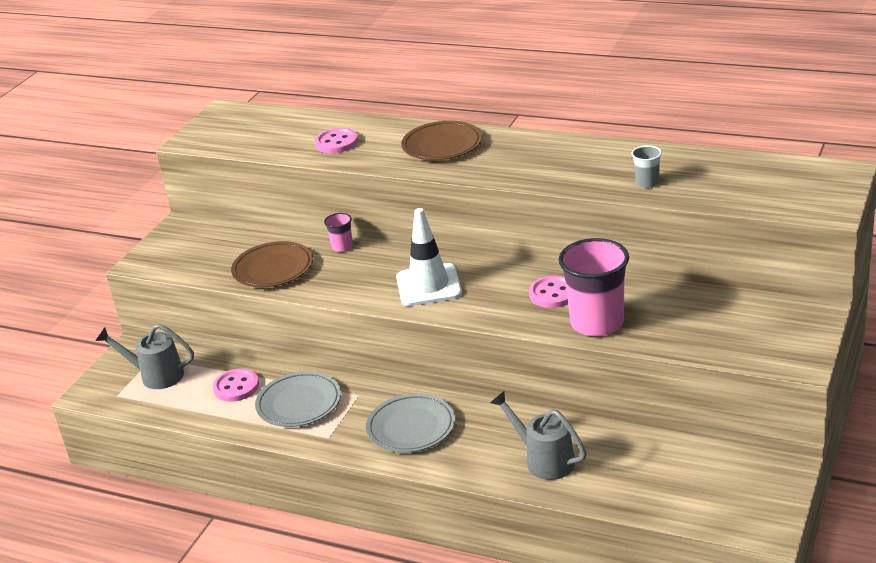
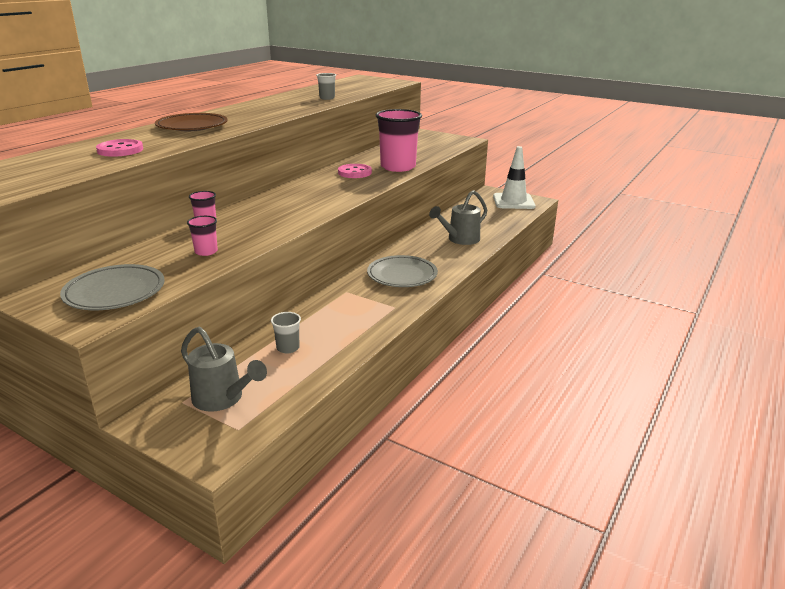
camera: 85 degrees left, 5 degrees down
(156, 375) = (222, 399): grey watering can -> grey watering can turned 75 degrees counterclockwise
(236, 387) = (288, 348): pink button -> grey cup
(273, 269) = (206, 251): brown plate -> pink cup
(299, 403) = (339, 317): grey plate -> grey plate (115, 292)
(428, 285) = (306, 201): white traffic cone -> white traffic cone (513, 201)

